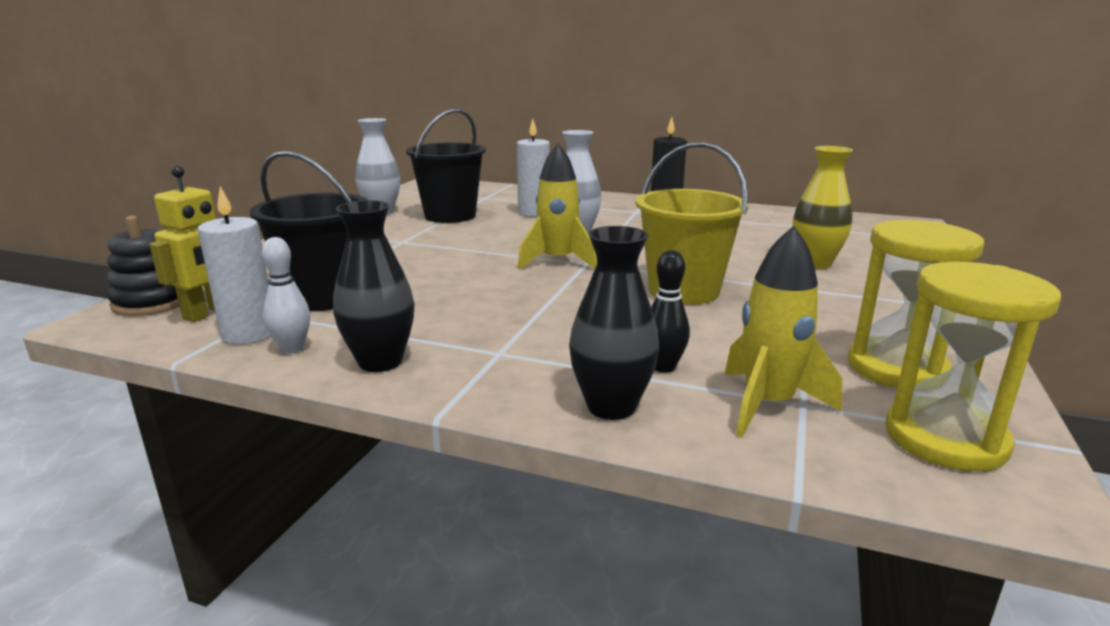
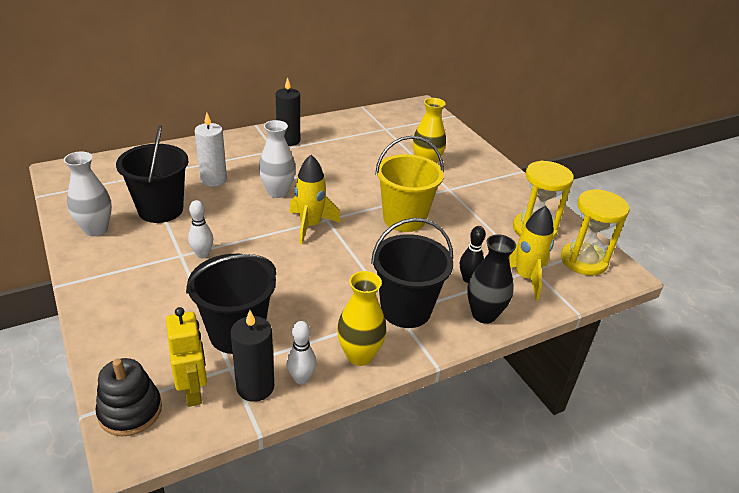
camera: 50 degrees left, 15 degrees up
(249, 334) = (255, 387): white candle -> black candle
(380, 362) = (359, 355): black vase -> yellow vase
(419, 246) = (202, 254): none -> white bowling pin
(515, 354) = (406, 310): none -> black bucket

